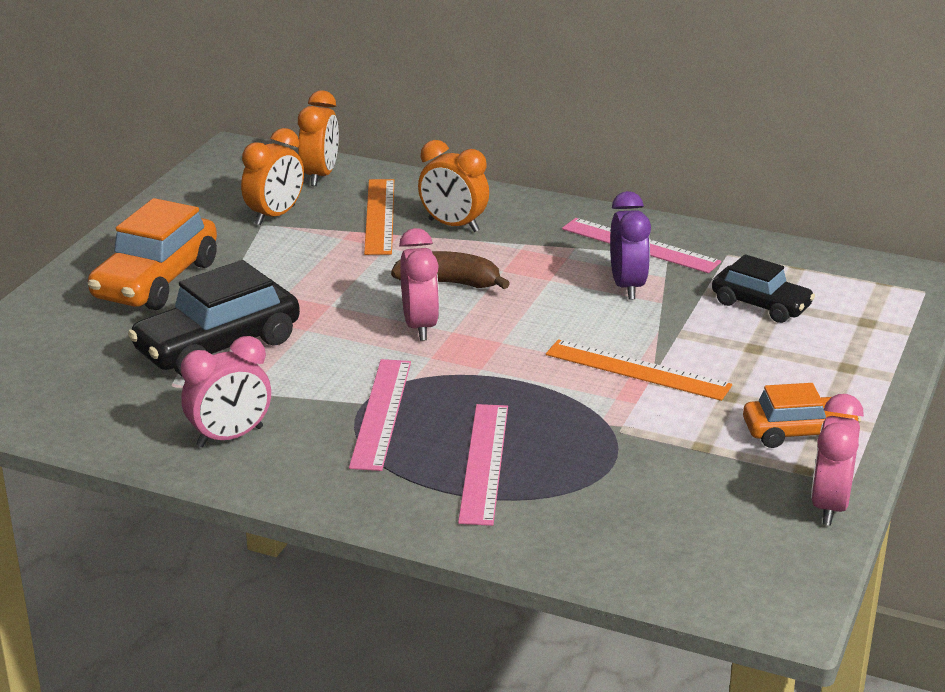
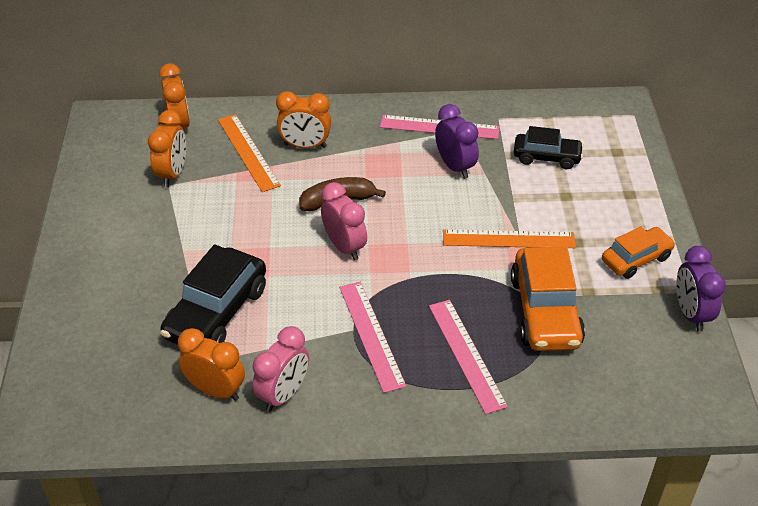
camera: 25 degrees left, 15 degrees up
(156, 281) = (127, 265): orange car -> orange car (545, 311)
(157, 412) = (216, 390): none -> orange clock
(830, 506) = (691, 314): pink clock -> purple clock

